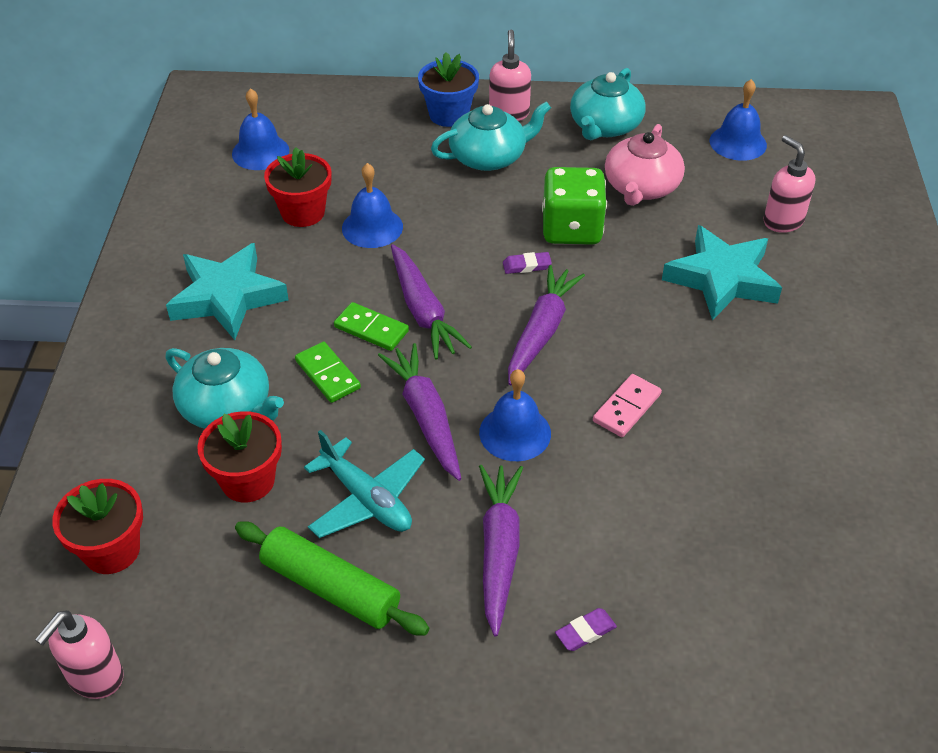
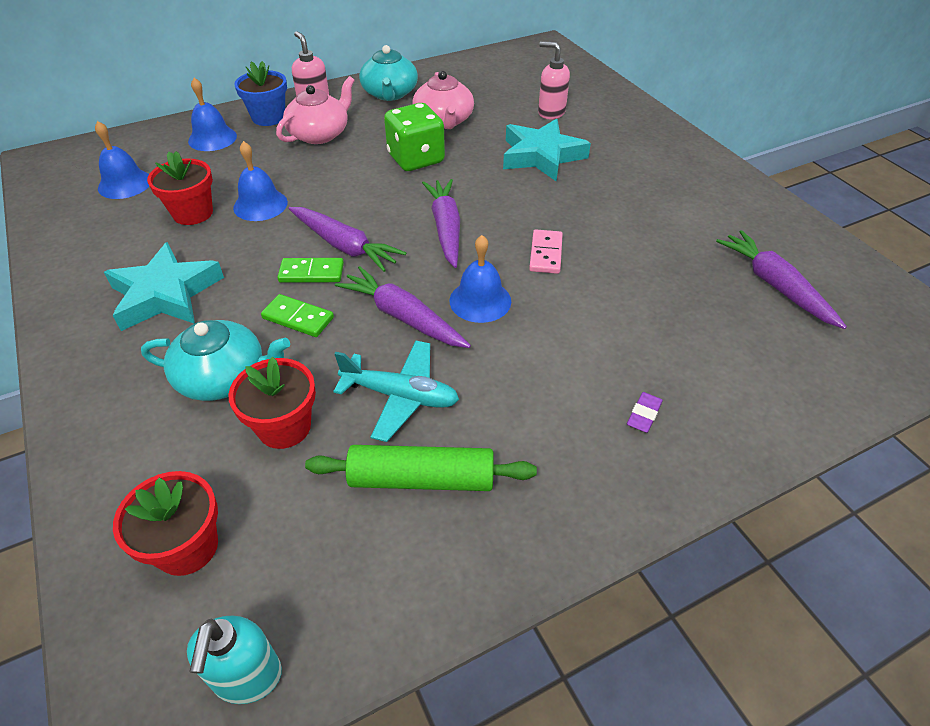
camera: 30 degrees left, 0 degrees up
(95, 677) = (247, 677): pink soap dispenser -> turquoise soap dispenser
(489, 157) = (320, 134): turquoise teapot -> pink teapot
(499, 550) = (534, 387): purple carrot -> purple carrot (775, 286)
(526, 266) = (401, 191): purple eraser -> none
(738, 142) = (486, 79): blue bell -> blue bell (212, 138)

